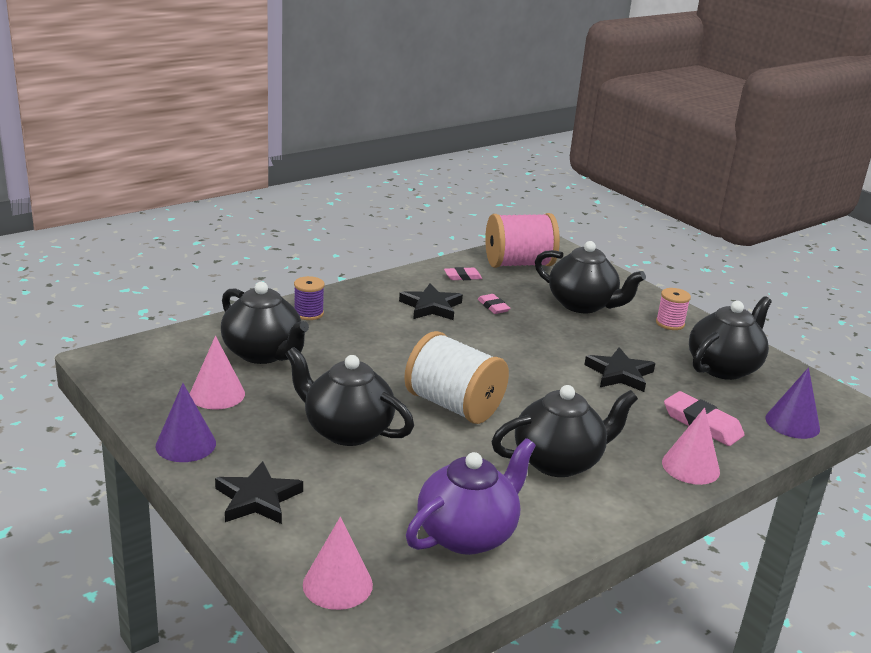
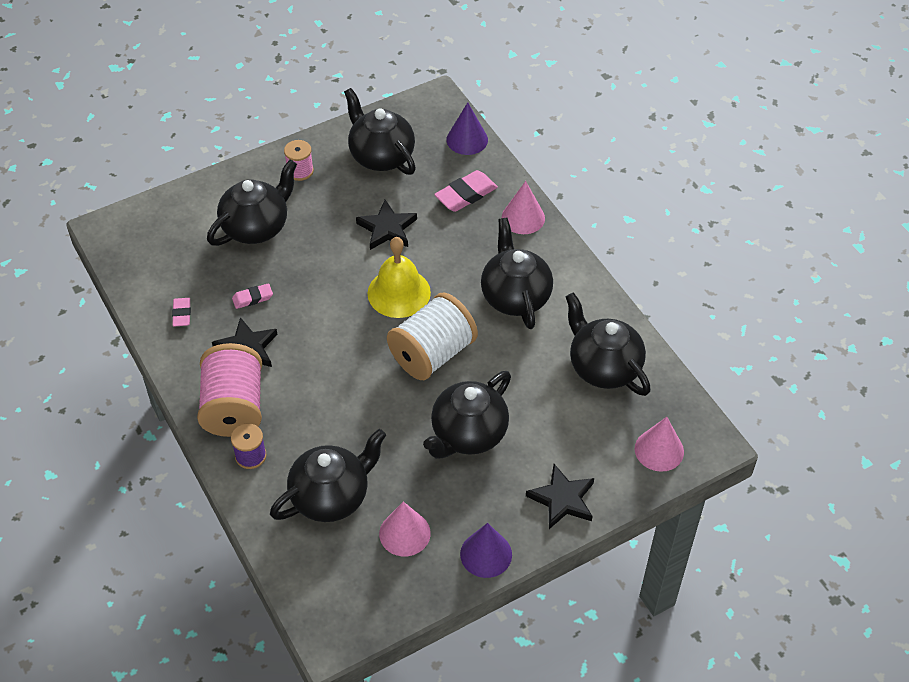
camera: 80 degrees left, 25 degrees up
(467, 534) = (603, 367): purple teapot -> black teapot
(518, 264) = (157, 261): pink spool -> pink spool (234, 407)
(532, 383) = (399, 292): none -> yellow bell

